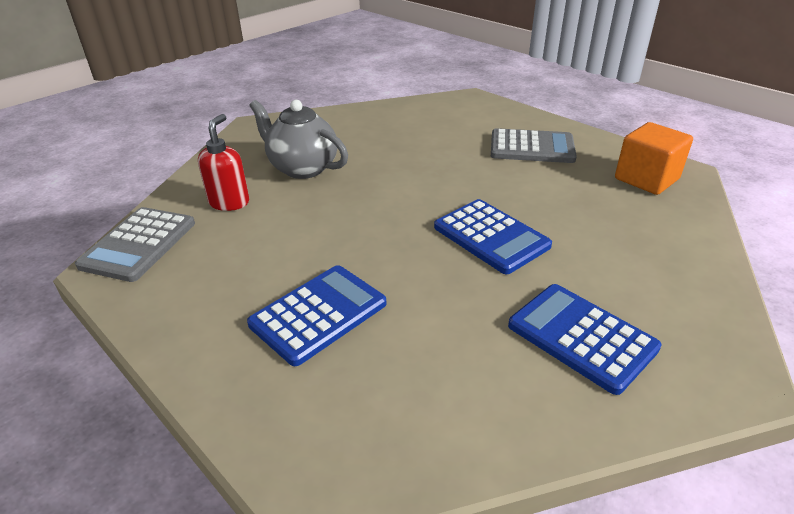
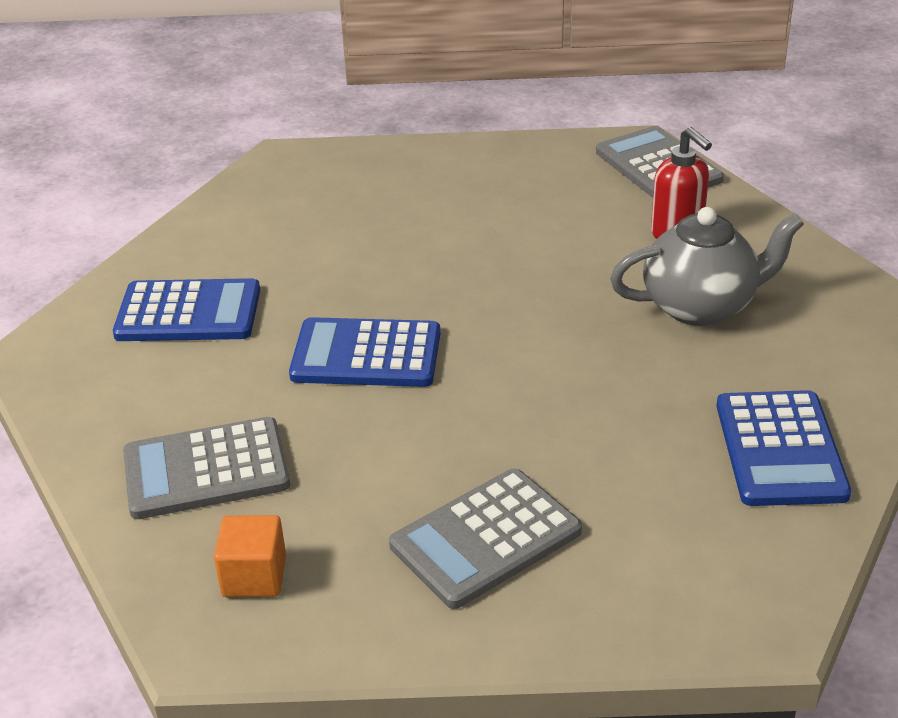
camera: 135 degrees right, 0 degrees up
(318, 314) = (419, 212): blue calculator -> blue calculator (780, 449)
(641, 228) = (206, 470): none -> grey calculator
(646, 179) = (254, 576): orange cube -> orange cube, size x0.64

